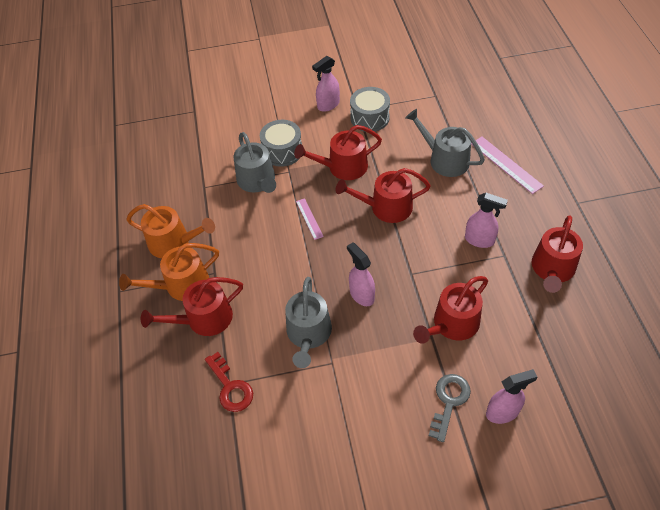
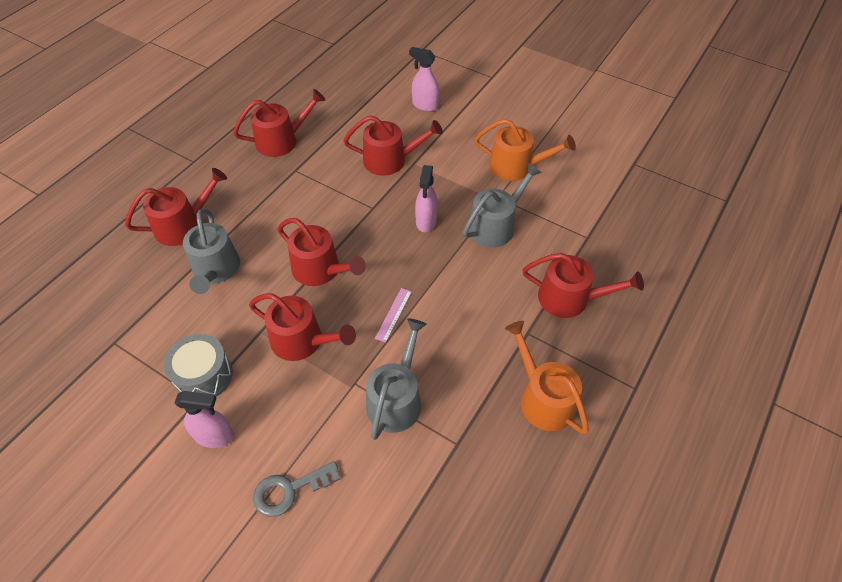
camera: 140 degrees left, 0 degrees up
(182, 285) = (567, 345): orange watering can -> orange watering can (516, 167)
(230, 387) = (587, 234): red key -> none
(282, 151) = (332, 415): grey drum -> none
(449, 401) = (448, 129): grey key -> grey key (289, 490)
(479, 240) = (294, 191): pink spray bottle -> none
(506, 164) = (183, 225): pink ruler -> red watering can

